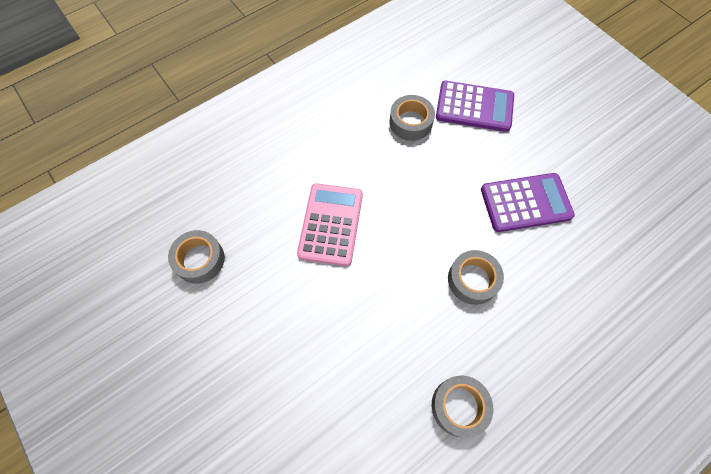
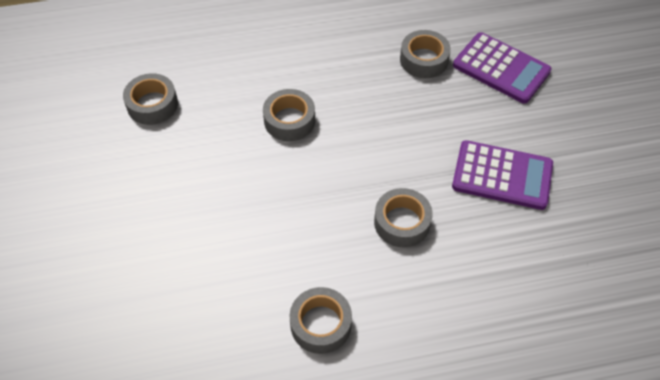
camera: 25 degrees right, 10 degrees down
(330, 224) = (289, 120): pink calculator -> grey tape

